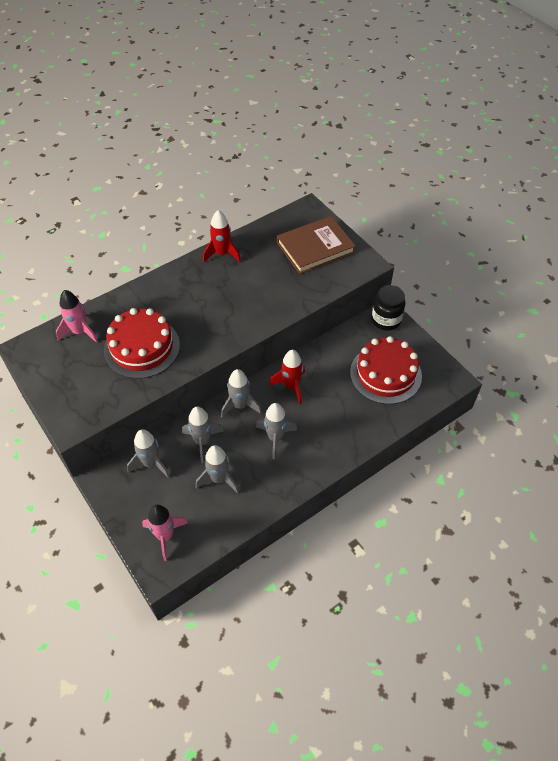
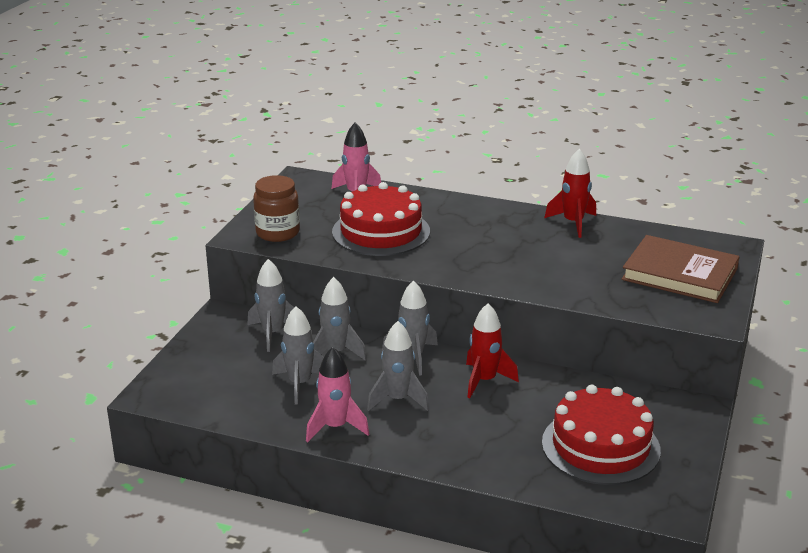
camera: 55 degrees right, 25 degrees down
(88, 403) = (277, 233): none -> brown jar
(165, 536) = (195, 380): pink rocket -> pink rocket (335, 427)
(386, 320) = (689, 412): black jar -> none

